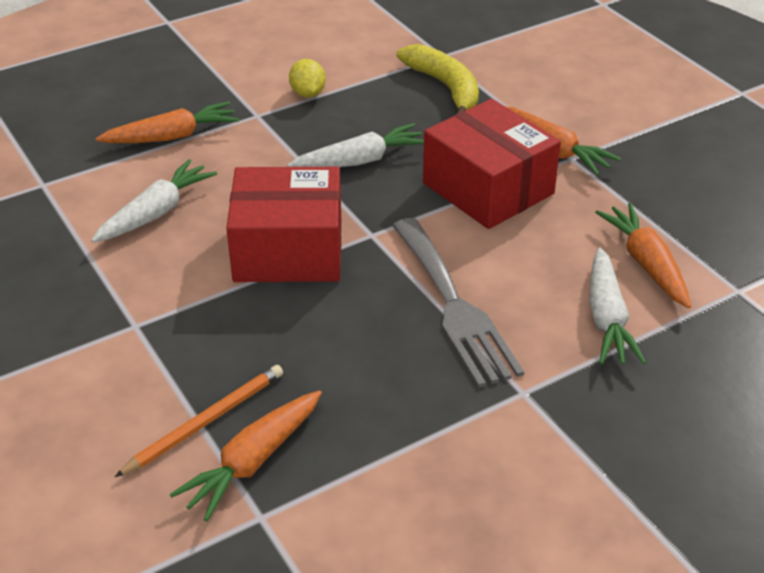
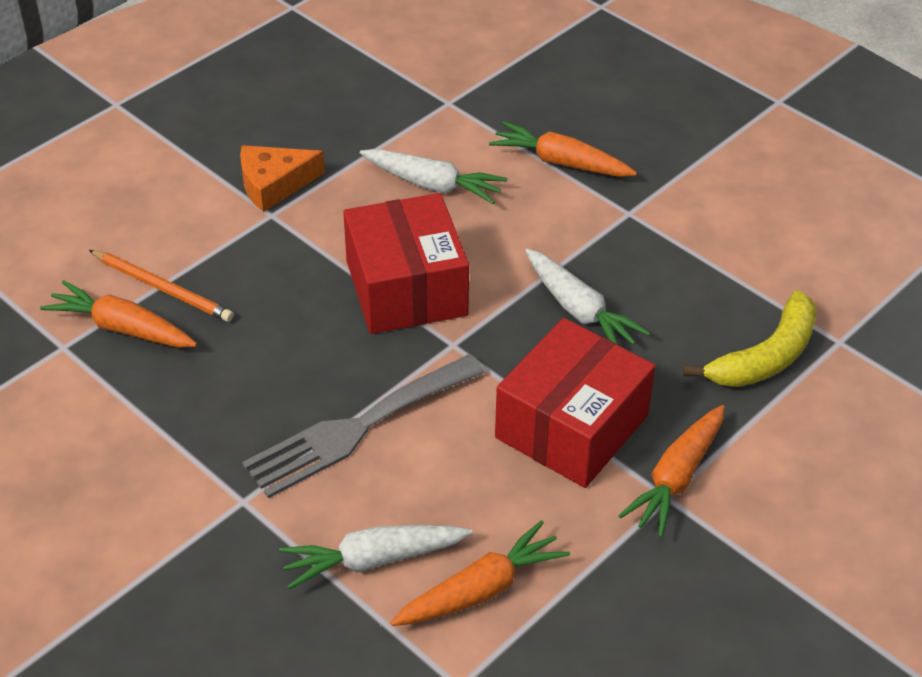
camera: 75 degrees right, 5 degrees up
(88, 317) = (274, 184): none -> orange cheese
(172, 137) = (561, 162): orange carrot -> orange carrot turned 150 degrees clockwise
(308, 94) = (690, 242): yellow lemon -> none

